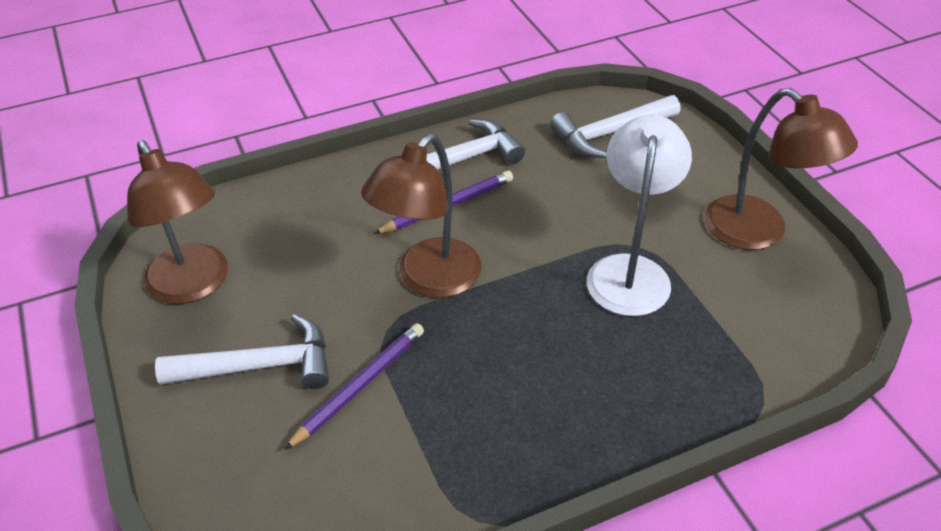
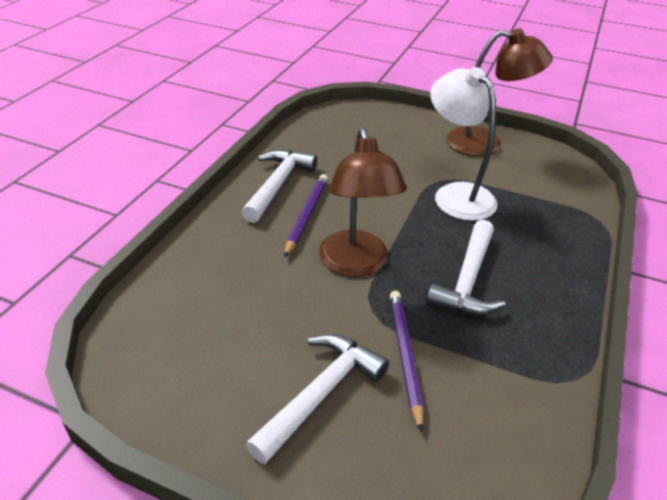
camera: 45 degrees left, 5 degrees down
(194, 286) = (188, 376): brown lamp -> none
(610, 133) = (346, 129): white hammer -> white hammer (467, 280)

